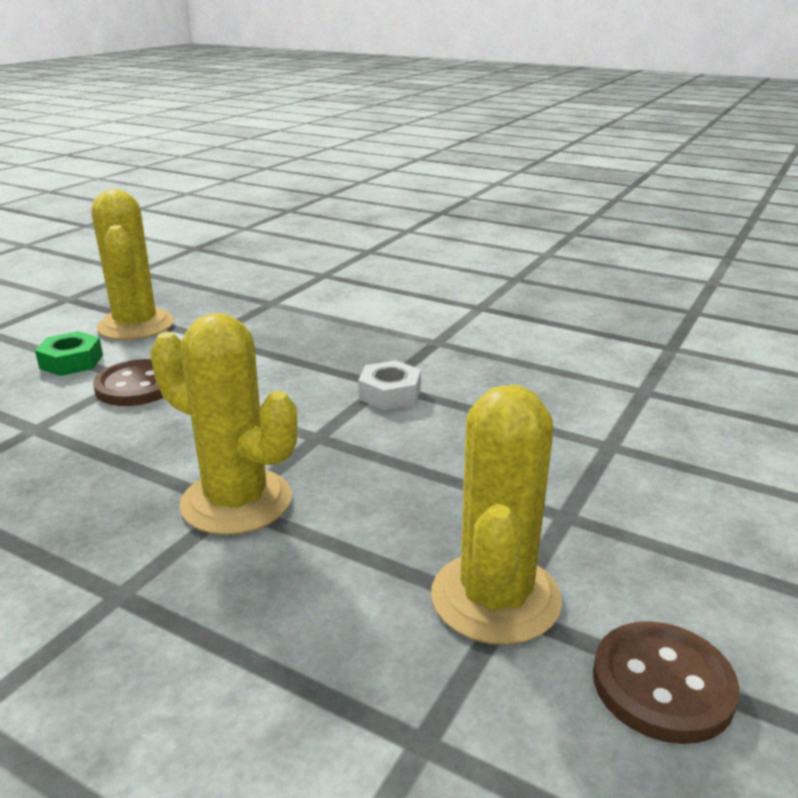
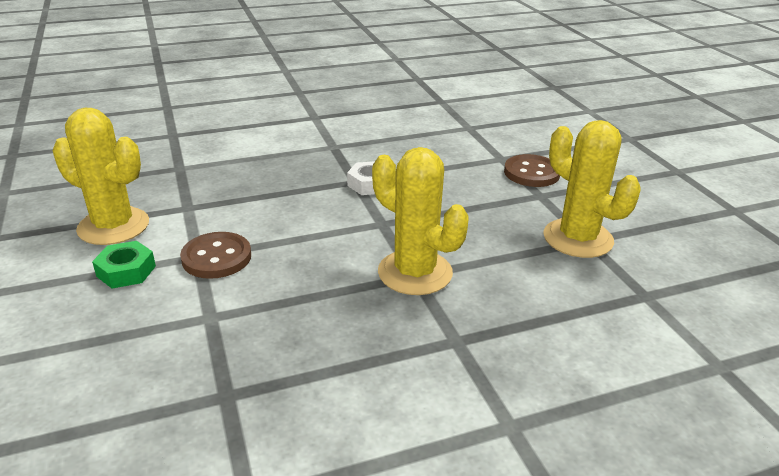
camera: 50 degrees left, 5 degrees up
(236, 502) = (415, 273): yellow cactus -> yellow cactus turned 60 degrees clockwise
(662, 684) = (662, 230): brown button -> brown button (531, 173)

